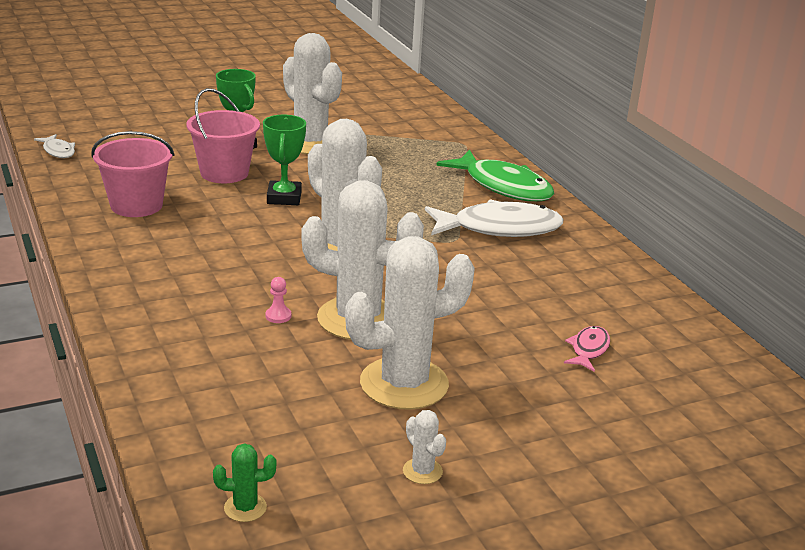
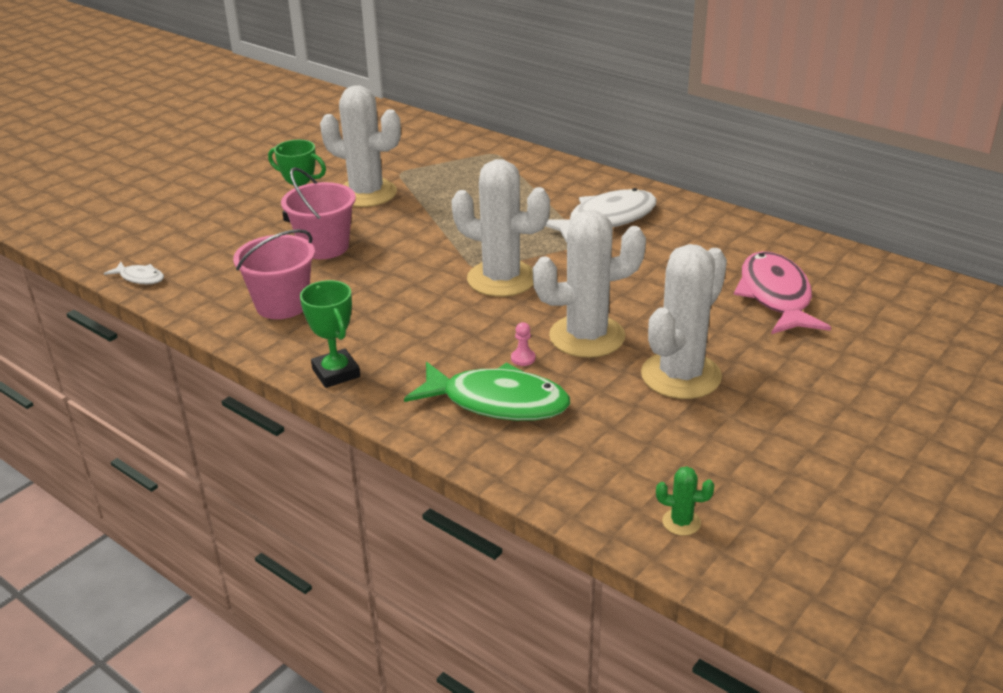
camera: 25 degrees left, 5 degrees up
(245, 508) = (681, 522): green cactus -> green cactus turned 45 degrees clockwise
(284, 198) = (404, 252): green trophy -> green trophy (336, 373)
(422, 471) = (769, 438): white cactus -> none
(503, 186) = (568, 182): green fish -> green fish (497, 402)
(588, 349) = (775, 296): pink fish -> pink fish, size x2.12

